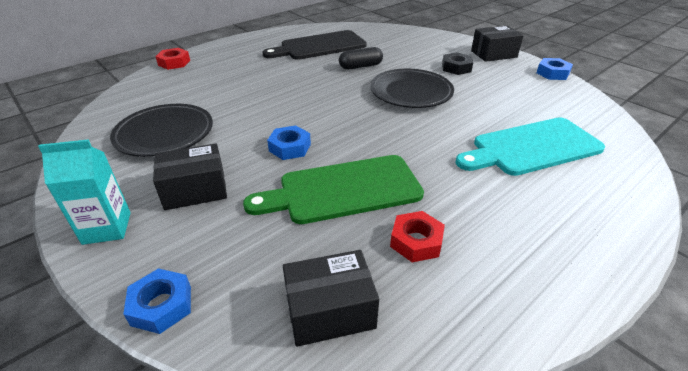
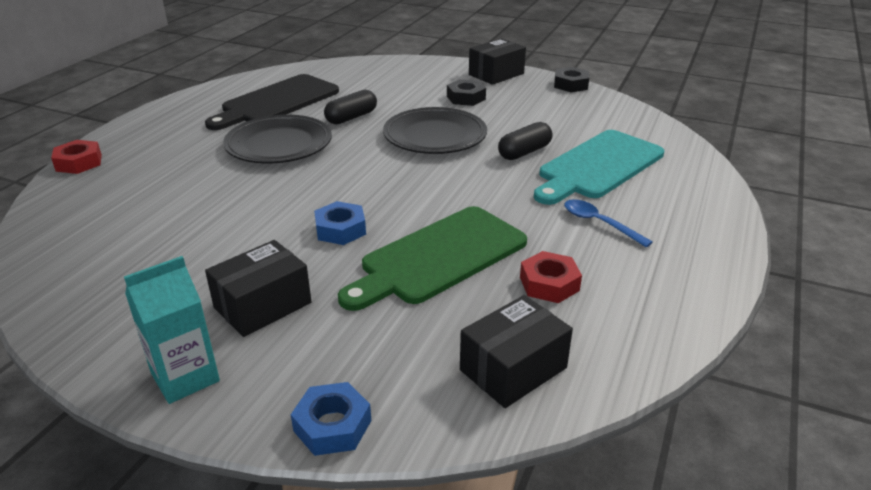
camera: 25 degrees left, 5 degrees down
(165, 134) = (157, 255): black plate -> black plate (279, 145)
(474, 120) = (524, 152): none -> black capsule
(499, 199) = (599, 223): none -> blue spoon
(552, 73) = (570, 85): blue nut -> black nut

